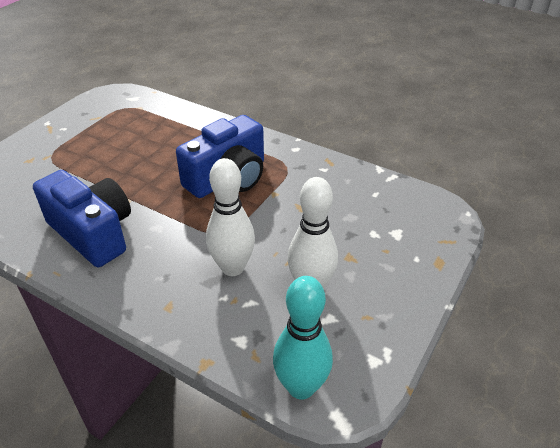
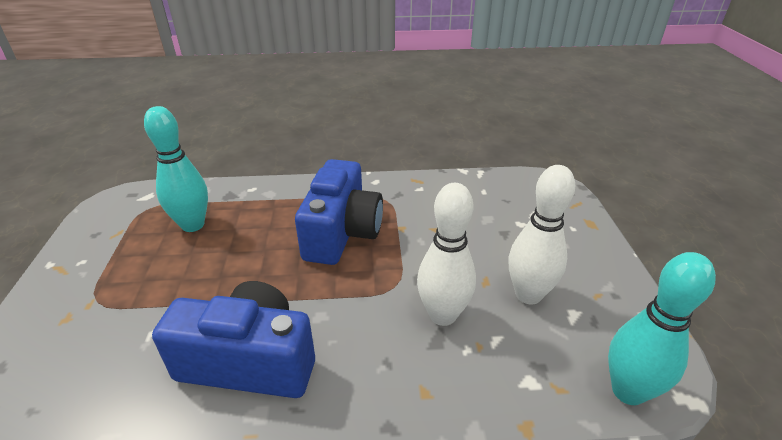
camera: 35 degrees left, 5 degrees down
(141, 130) = (193, 225): none -> turquoise bowling pin

